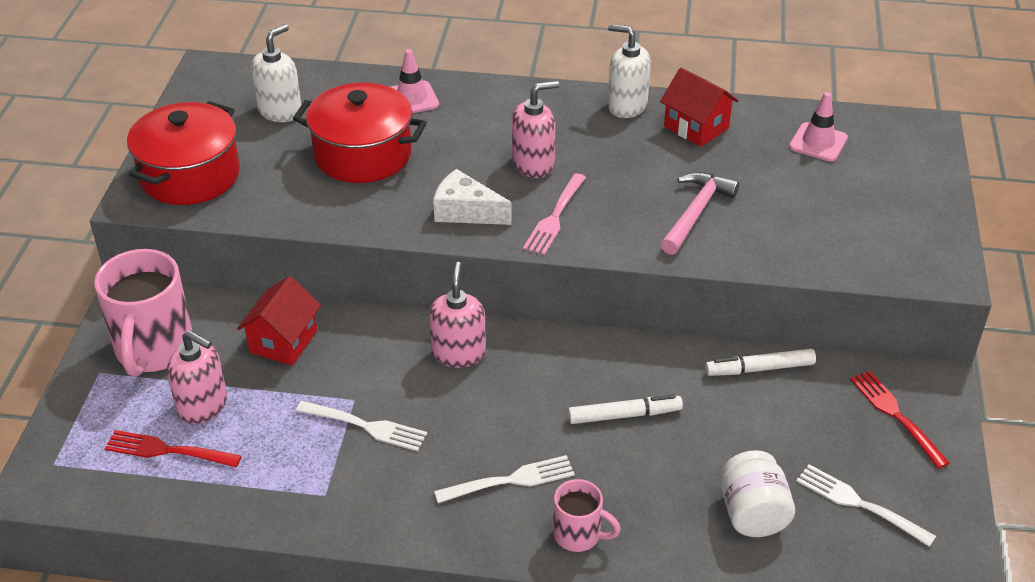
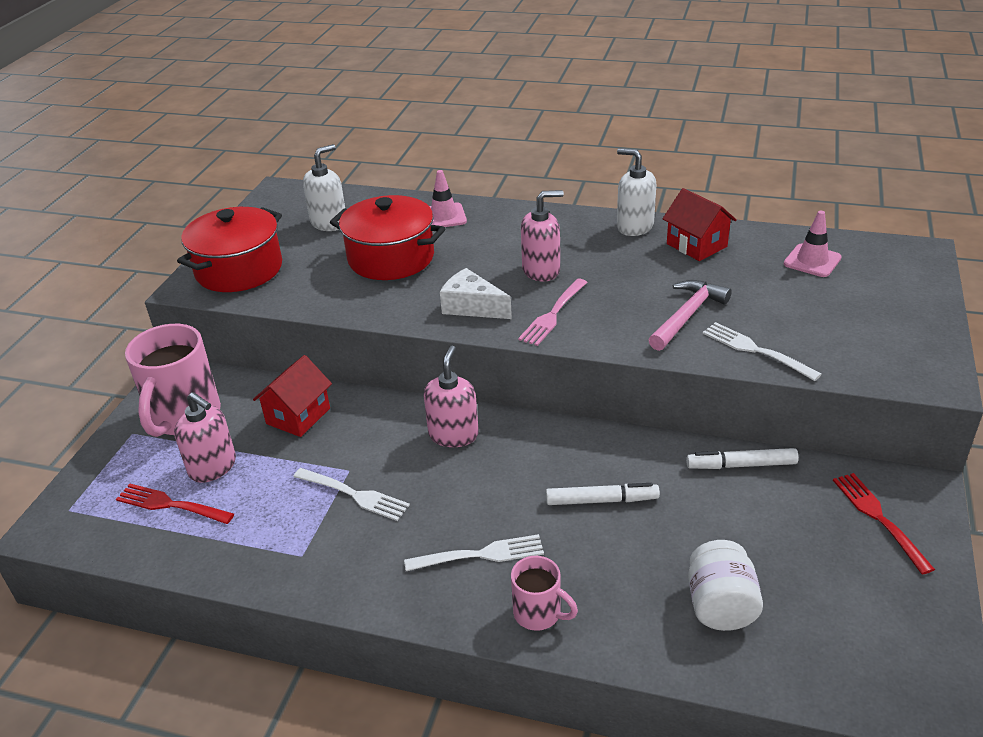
camera: 10 degrees right, 5 degrees down
(860, 504) = (836, 605): white fork -> white fork (756, 350)

